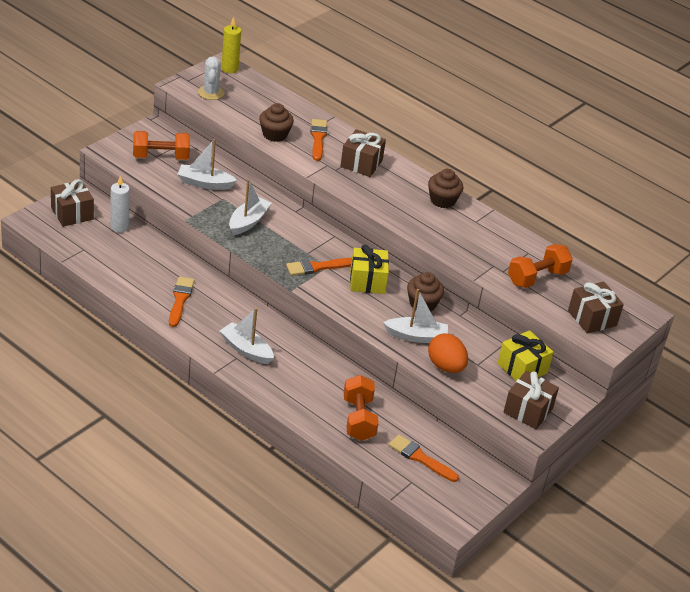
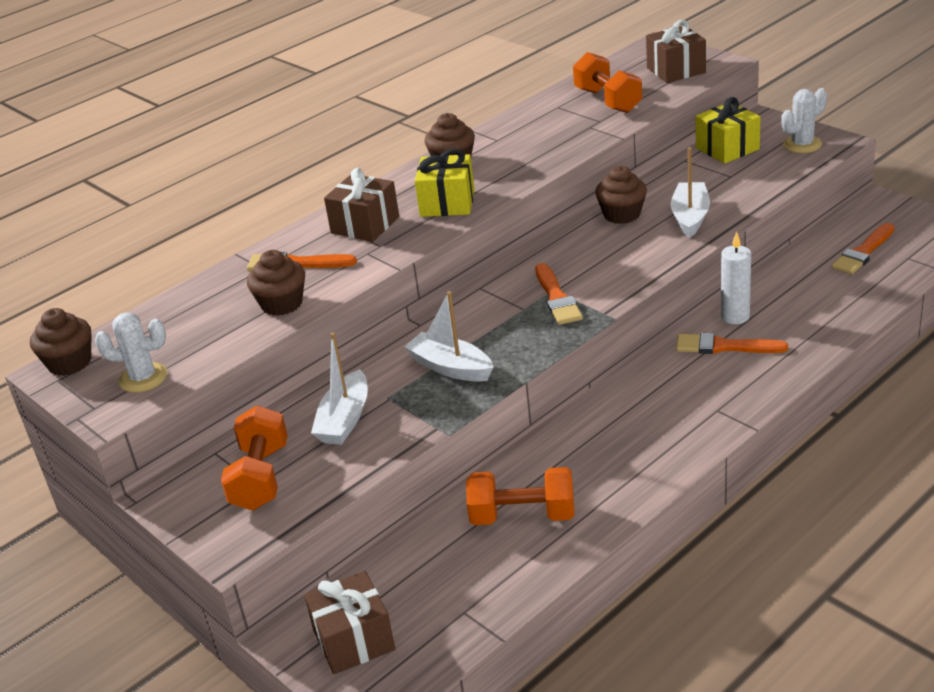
camera: 75 degrees left, 5 degrees down
(119, 227) = (396, 568): white candle -> white candle (735, 316)
(180, 300) = (591, 477): orange brush -> orange brush (724, 346)
(229, 69) = (69, 363): yellow candle -> brown cupcake
(246, 350) = (697, 401): white boat -> none
(358, 419) = (810, 299): orange dumbbell -> orange dumbbell (522, 516)
(367, 281) = (582, 256): yellow gift -> yellow gift (447, 203)
(445, 366) = (743, 196): orange egg -> none
(528, 410) = (802, 144): brown gift -> white cactus

